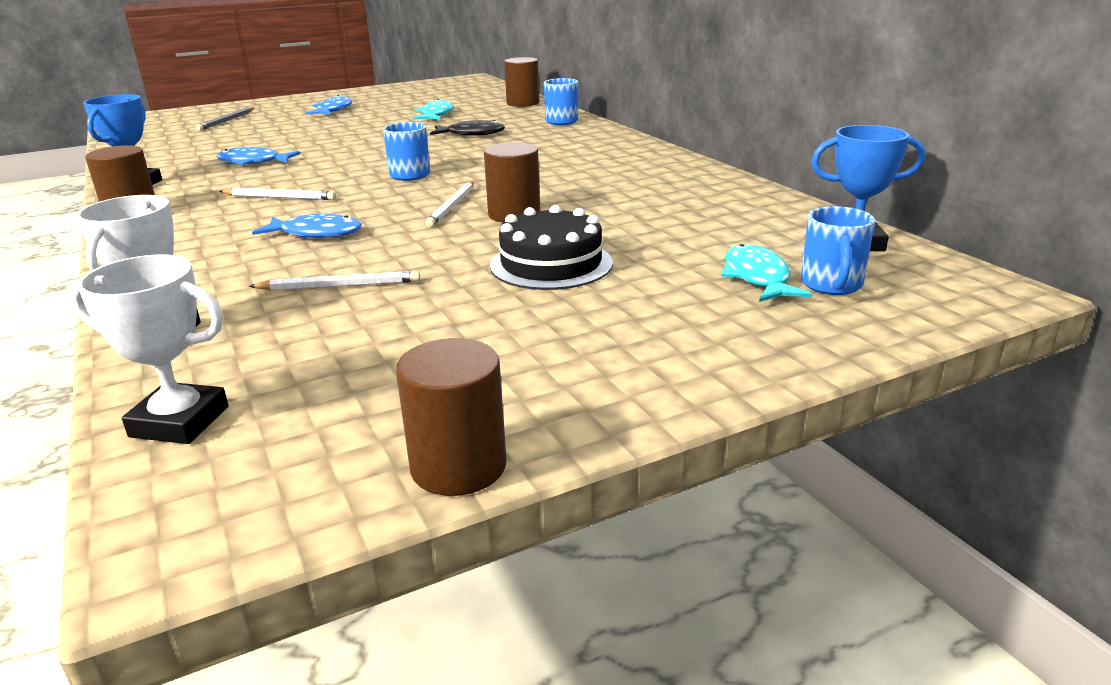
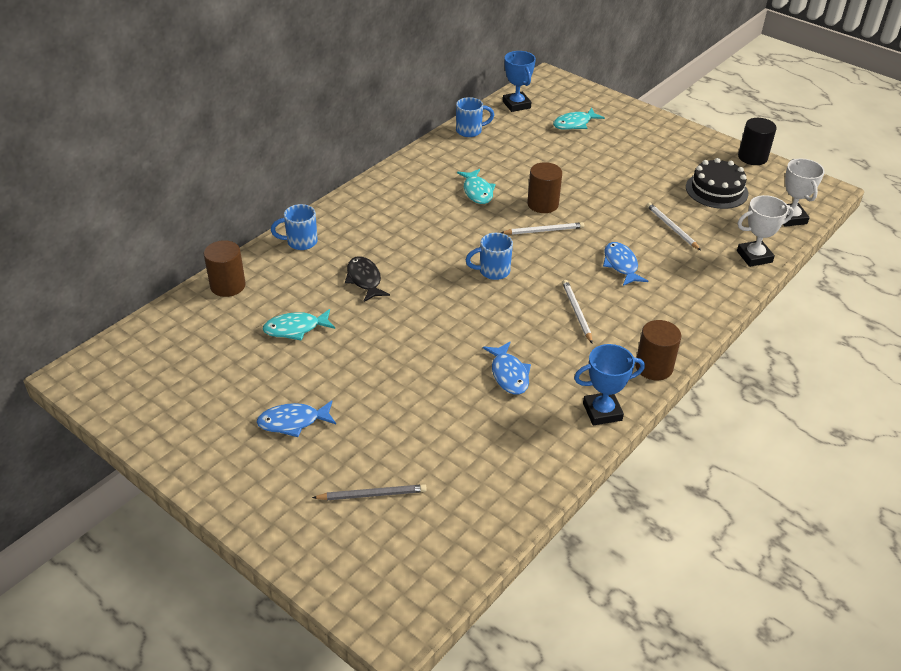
camera: 115 degrees left, 15 degrees up
(458, 466) = (752, 157): brown cylinder -> black cylinder
(551, 264) = (600, 176): black cake -> black cake (716, 190)
(584, 186) = (477, 191): none -> turquoise fish
(831, 285) = (569, 108): blue mug -> blue mug (470, 131)

